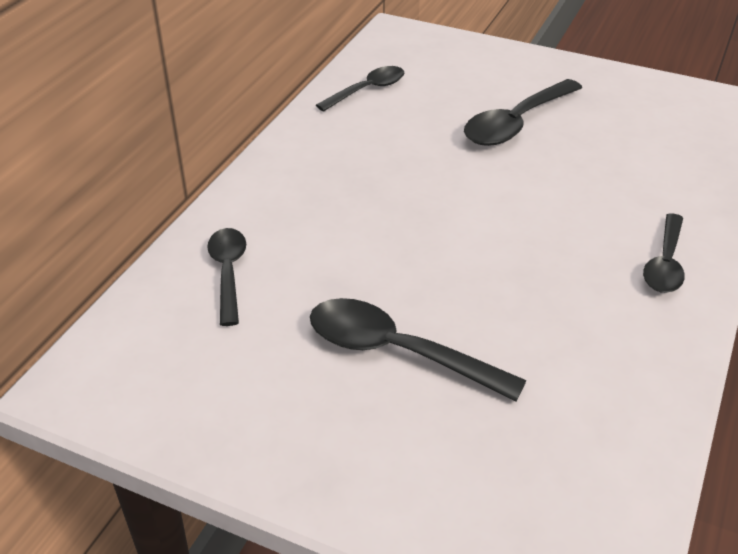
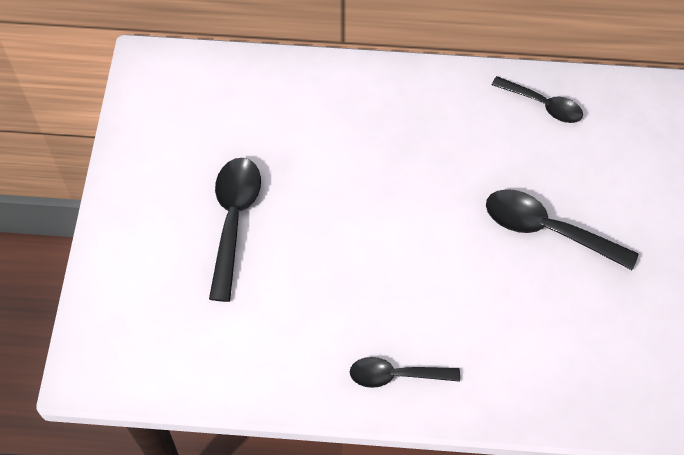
camera: 70 degrees right, 20 degrees up
(228, 272) = (272, 99): black spoon -> none

